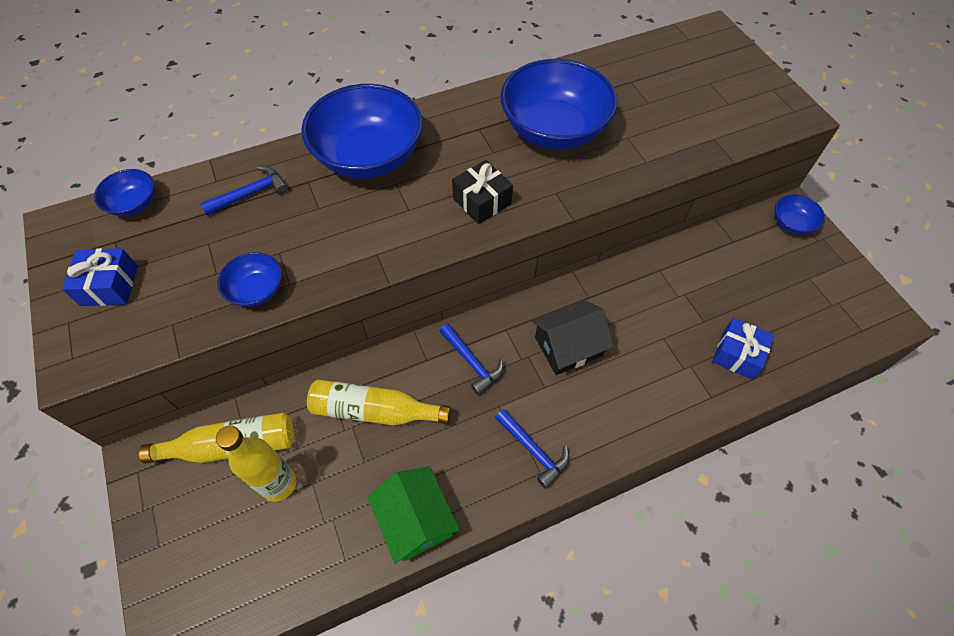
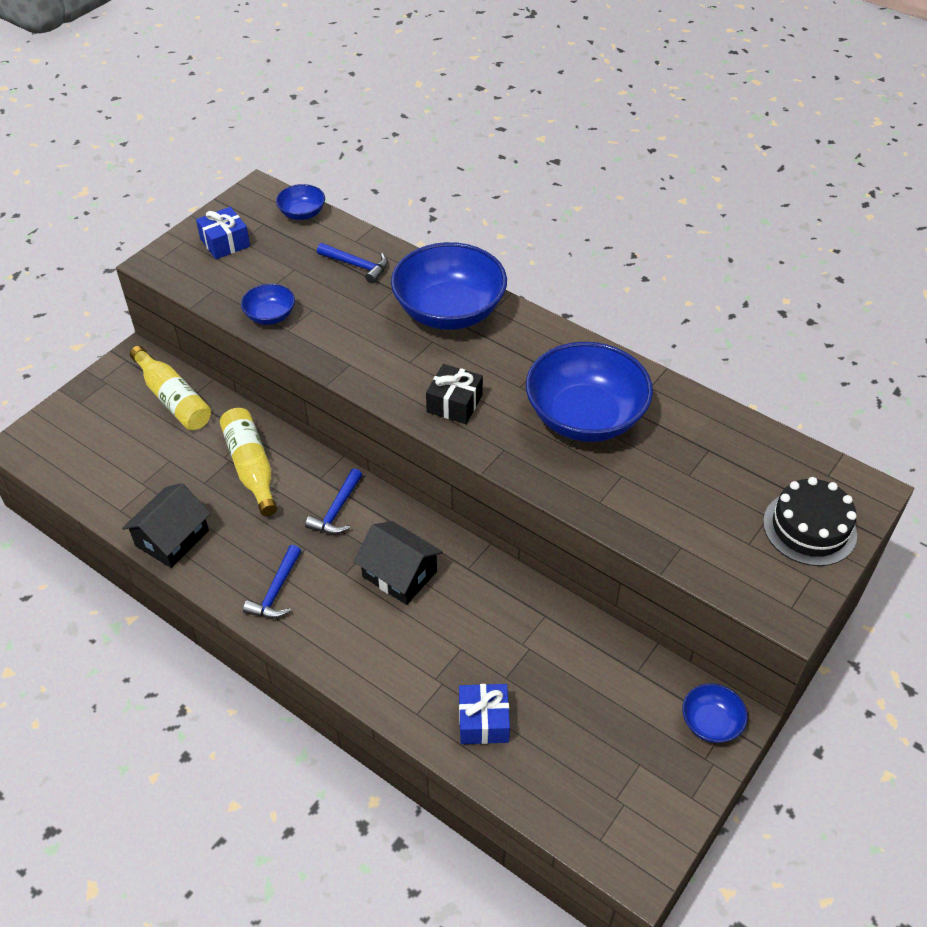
camera: 60 degrees right, 10 degrees down
(279, 484) = (158, 441): yellow bottle -> none
(416, 520) = (172, 538): green house -> black house
(730, 69) = (809, 528): none -> black cake

